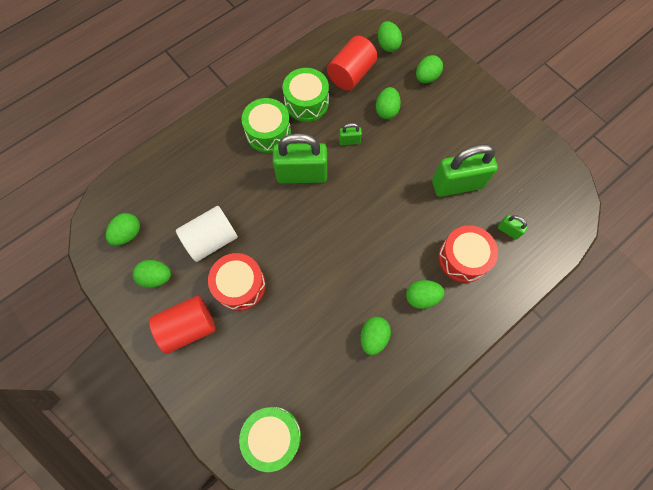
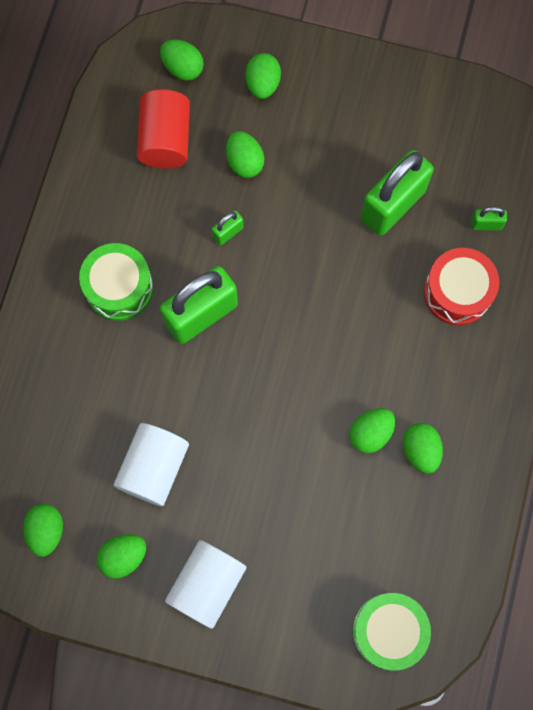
camera: 35 degrees left, 5 degrees up
(188, 327) = (207, 585): red cylinder -> white cylinder
(240, 285) = (229, 497): red drum -> none
(306, 102) = (137, 216): green drum -> none
(421, 297) = (442, 369): green egg -> green egg (371, 433)

